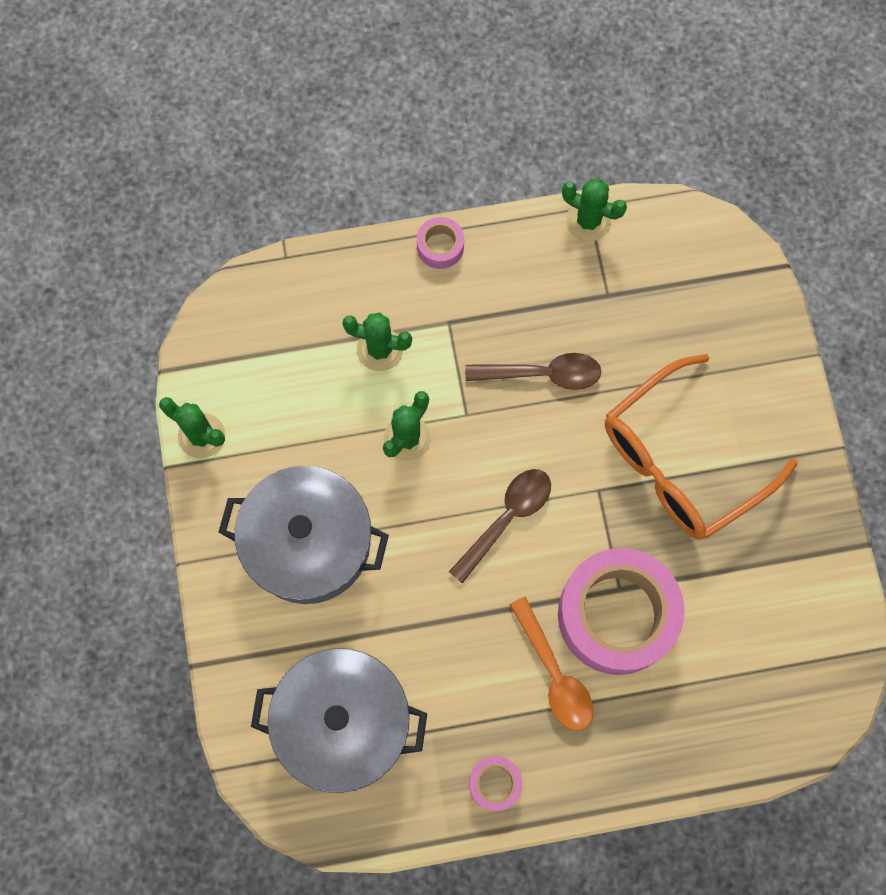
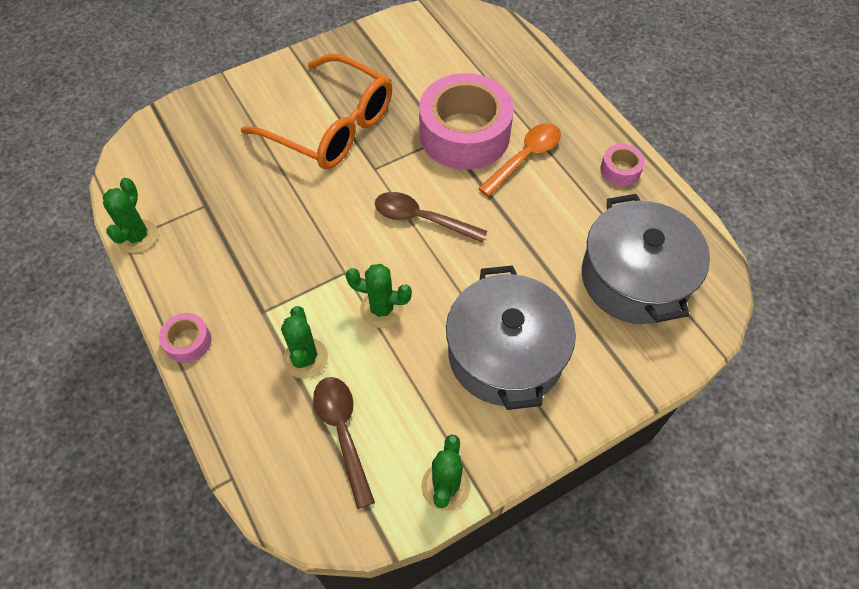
camera: 110 degrees left, 15 degrees down
(542, 374) = (290, 230): brown spoon -> brown spoon (343, 432)

